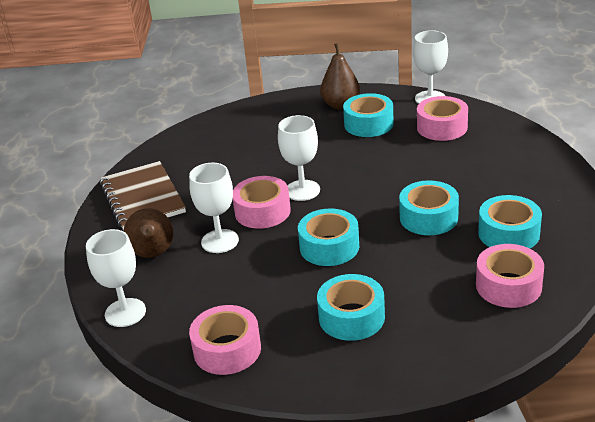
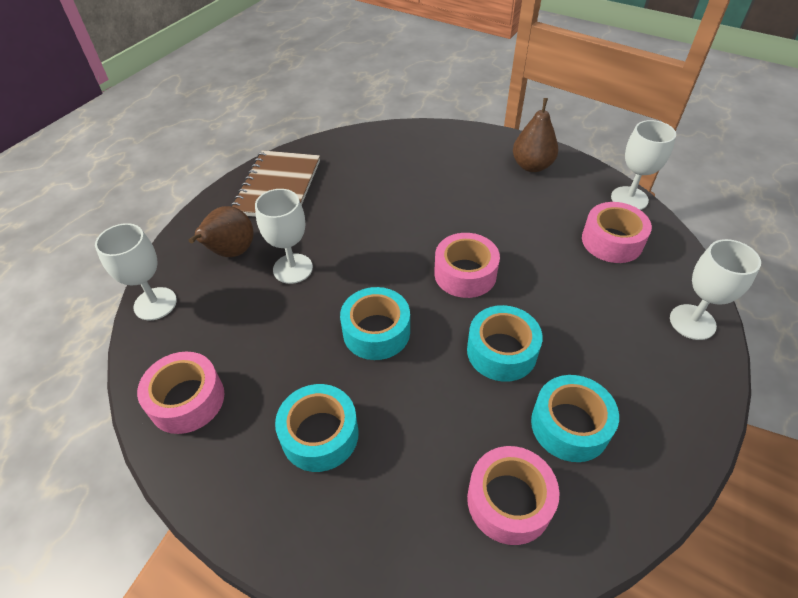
camera: 30 degrees right, 15 degrees up
(262, 211) = (356, 254): pink tape -> pink tape (465, 274)
(302, 190) = (411, 249): white goblet -> white goblet (692, 322)
(368, 124) = (540, 201): turquoise tape -> none

